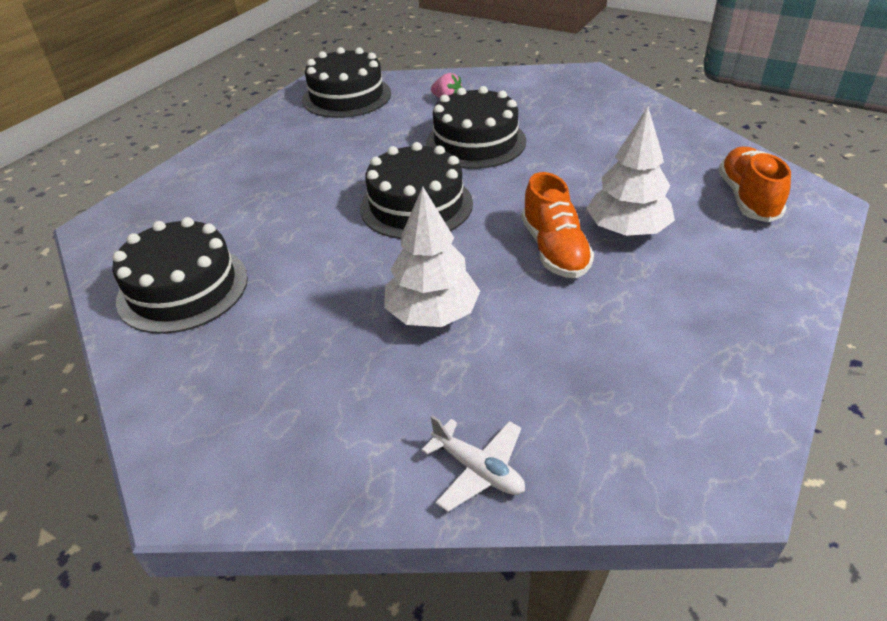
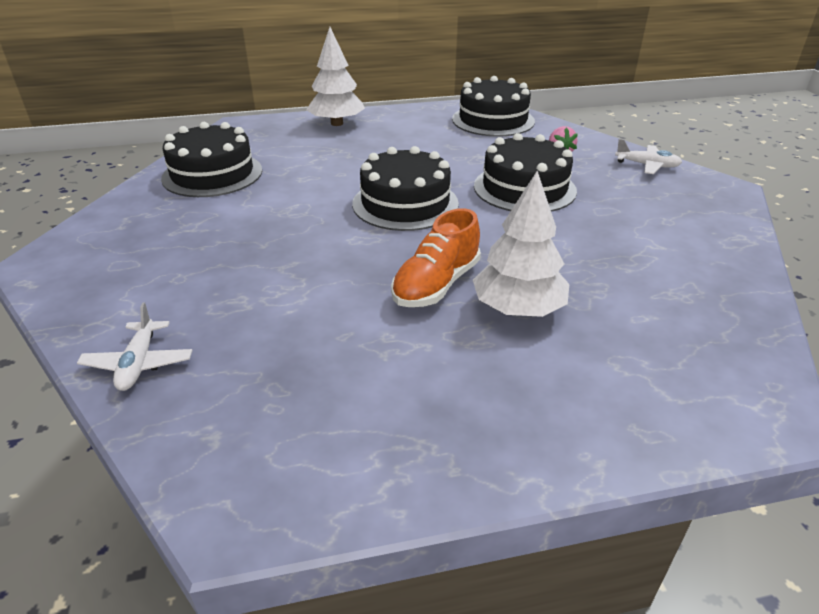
camera: 45 degrees right, 5 degrees down
(432, 314) = (288, 267): white tree -> white tree (336, 123)
(519, 80) = (647, 165): none -> white plane
(747, 198) = (686, 360): orange shoe -> none

